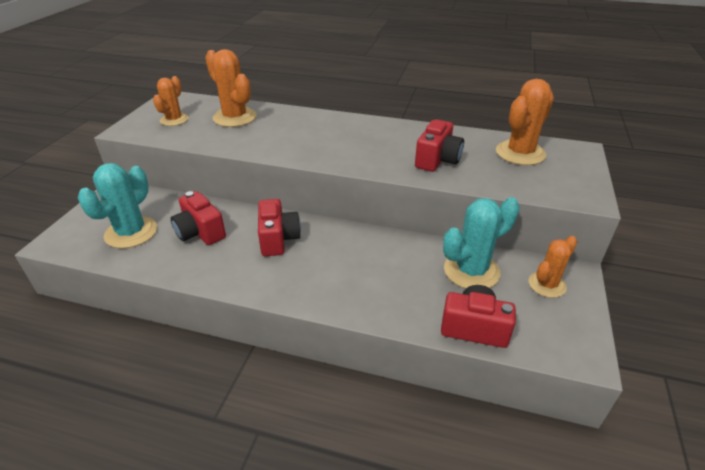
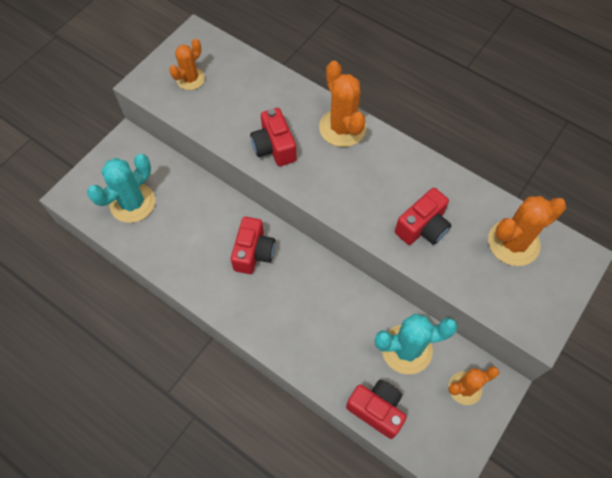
camera: 20 degrees right, 25 degrees up
(200, 232) = (189, 222): red camera -> red camera (274, 147)
(234, 117) = (249, 92): orange cactus -> orange cactus (342, 128)

